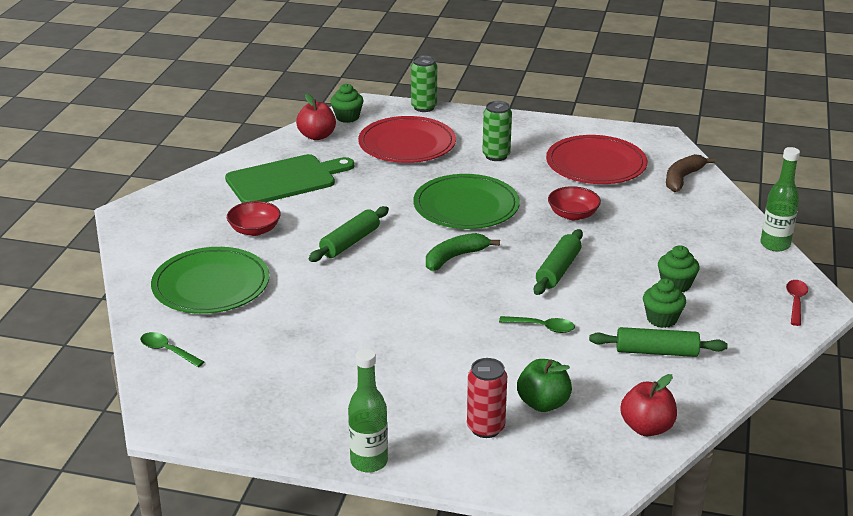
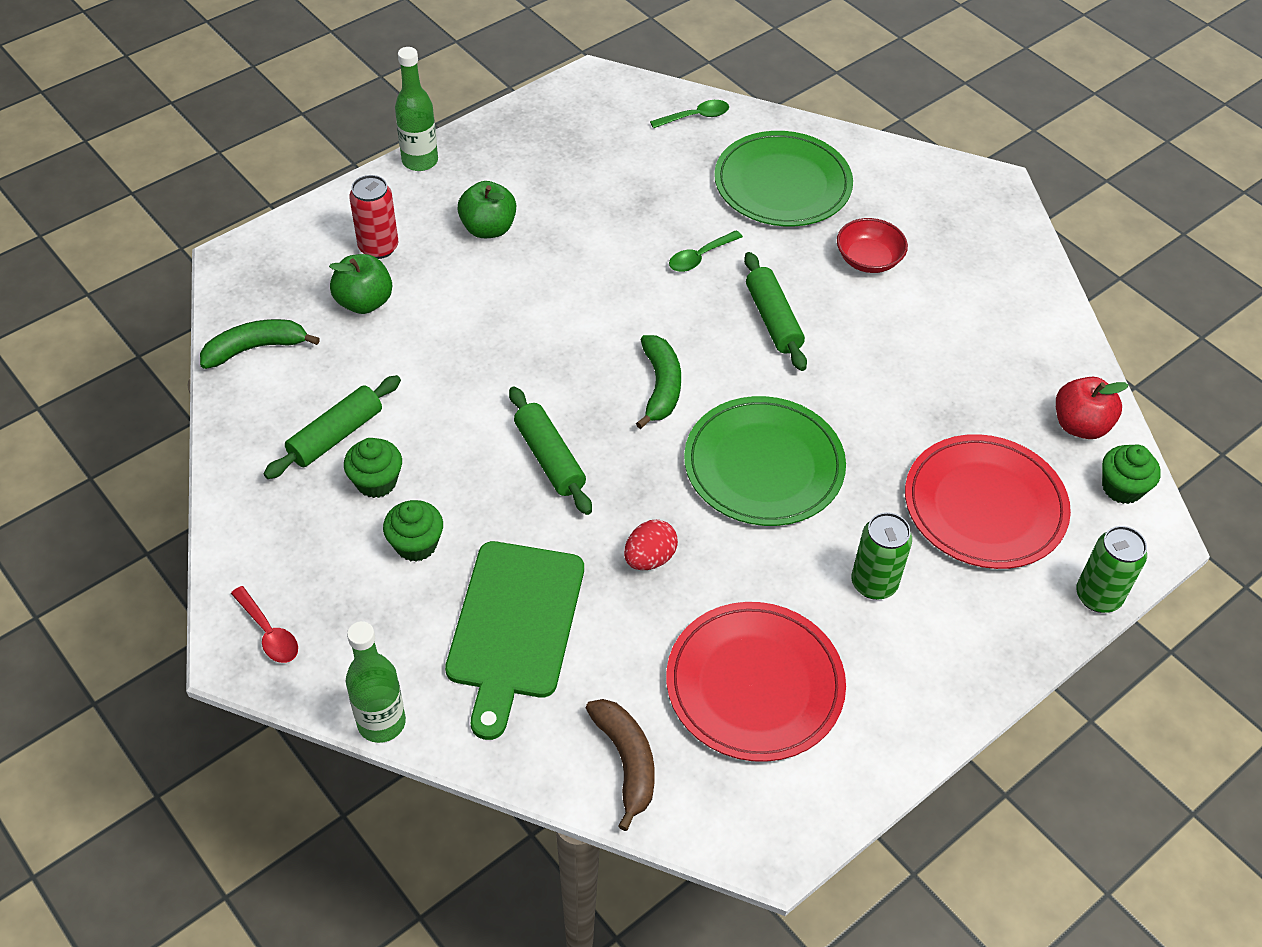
camera: 125 degrees right, 20 degrees up
(285, 180) = (972, 337): green cutting board -> green cutting board (514, 626)
(403, 386) = (488, 228): none -> green apple
(542, 327) = (467, 375): green spoon -> green spoon (700, 257)
(573, 215) = (649, 558): red bowl -> red egg
(646, 427) = (256, 348): red apple -> green banana

